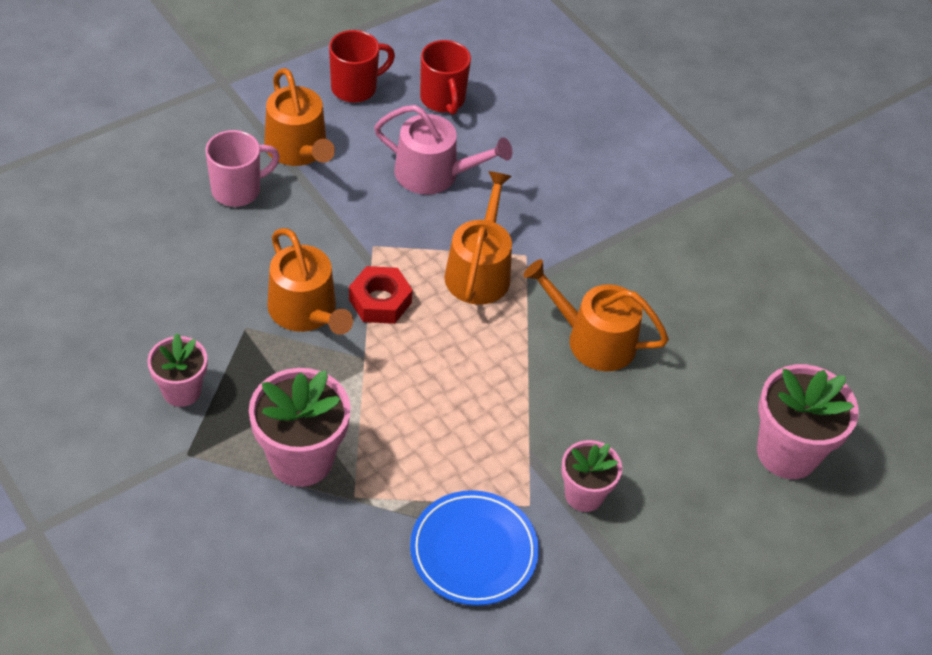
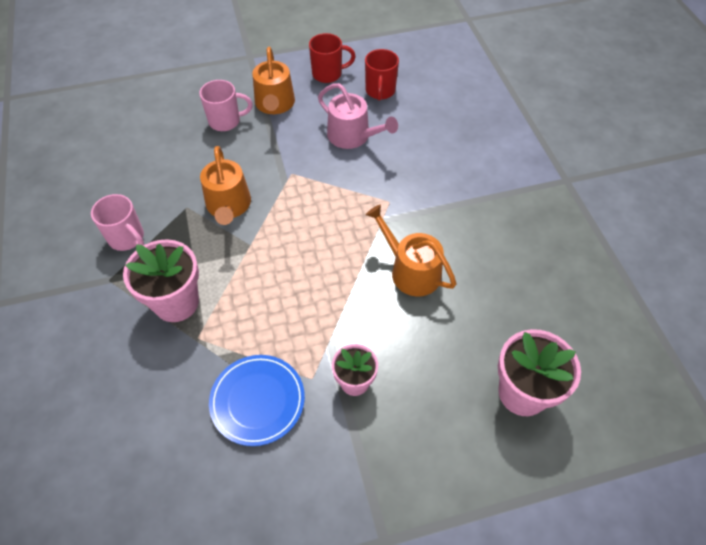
camera: 25 degrees right, 5 degrees up
(181, 391) = (127, 238): pink flower pot -> pink mug
(380, 301) = (278, 210): red nut -> none
(479, 270) = (353, 205): orange watering can -> none

